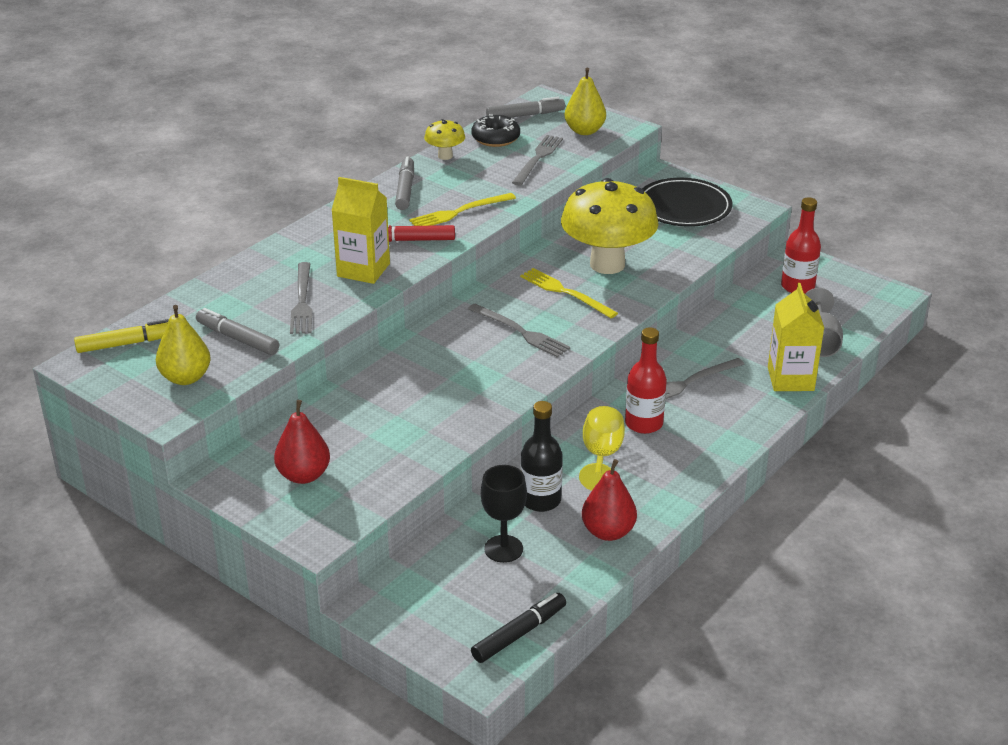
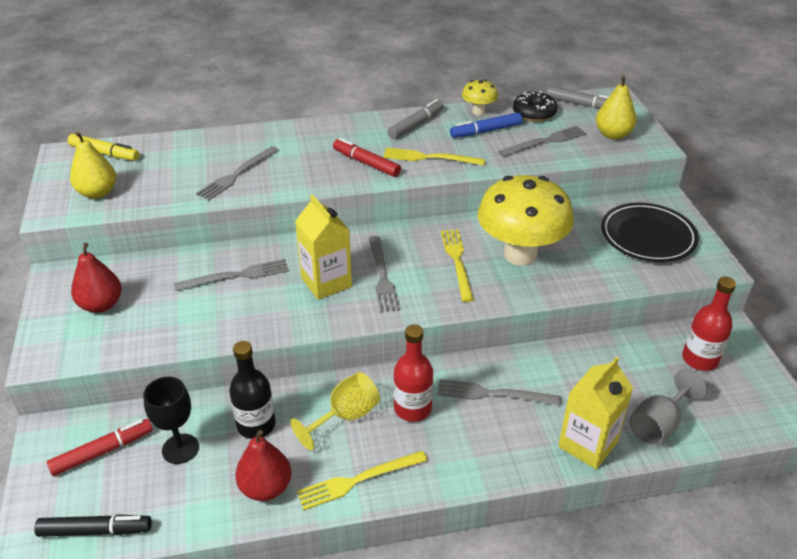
camera: 40 degrees right, 5 degrees up
(237, 338) = (163, 181): grey marker -> none
(363, 270) = (305, 171): yellow carton -> yellow carton (326, 282)
(394, 392) = (236, 276): none -> grey fork
(441, 588) = (103, 452): none -> red marker
(475, 170) = (486, 131): none -> blue marker
(668, 488) = (358, 480): none -> yellow fork

